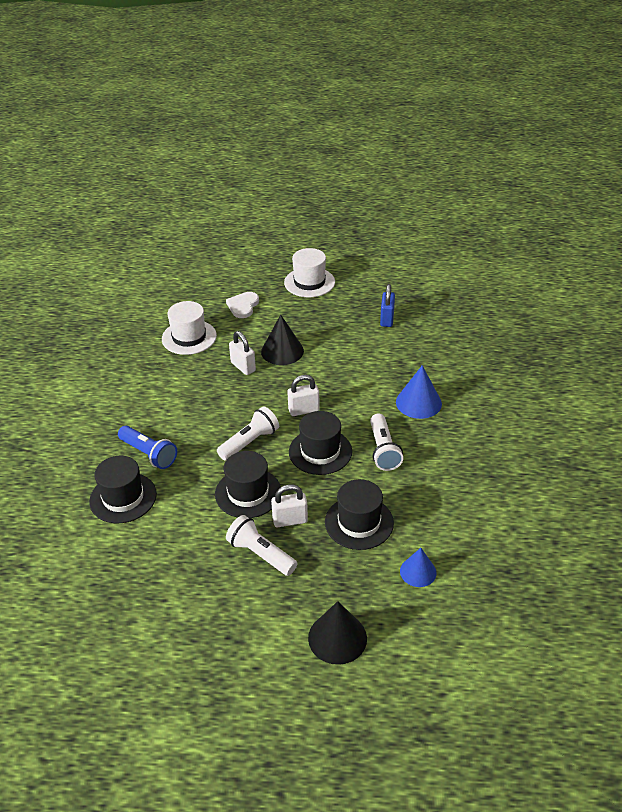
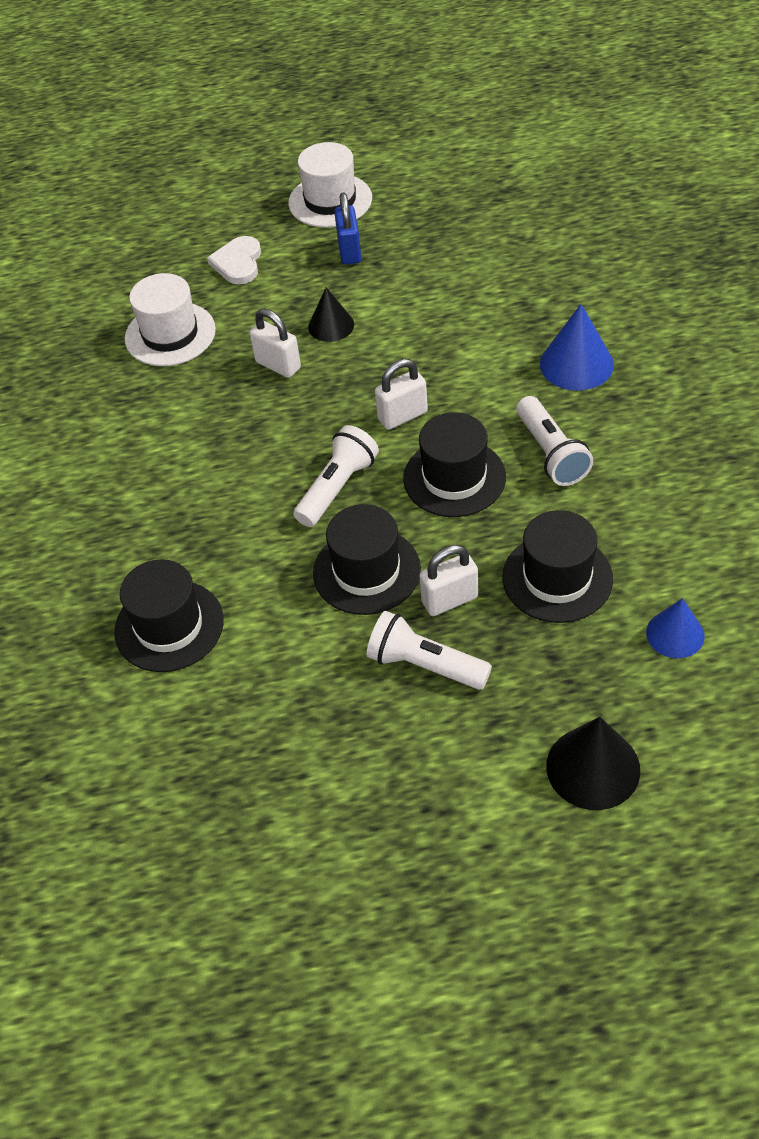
camera: 10 degrees left, 10 degrees up
(149, 454) = (182, 544): blue flashlight -> none
(282, 351) = (331, 325): black cone -> black cone, size x0.66
(387, 319) = (476, 238): blue padlock -> blue padlock (349, 251)

